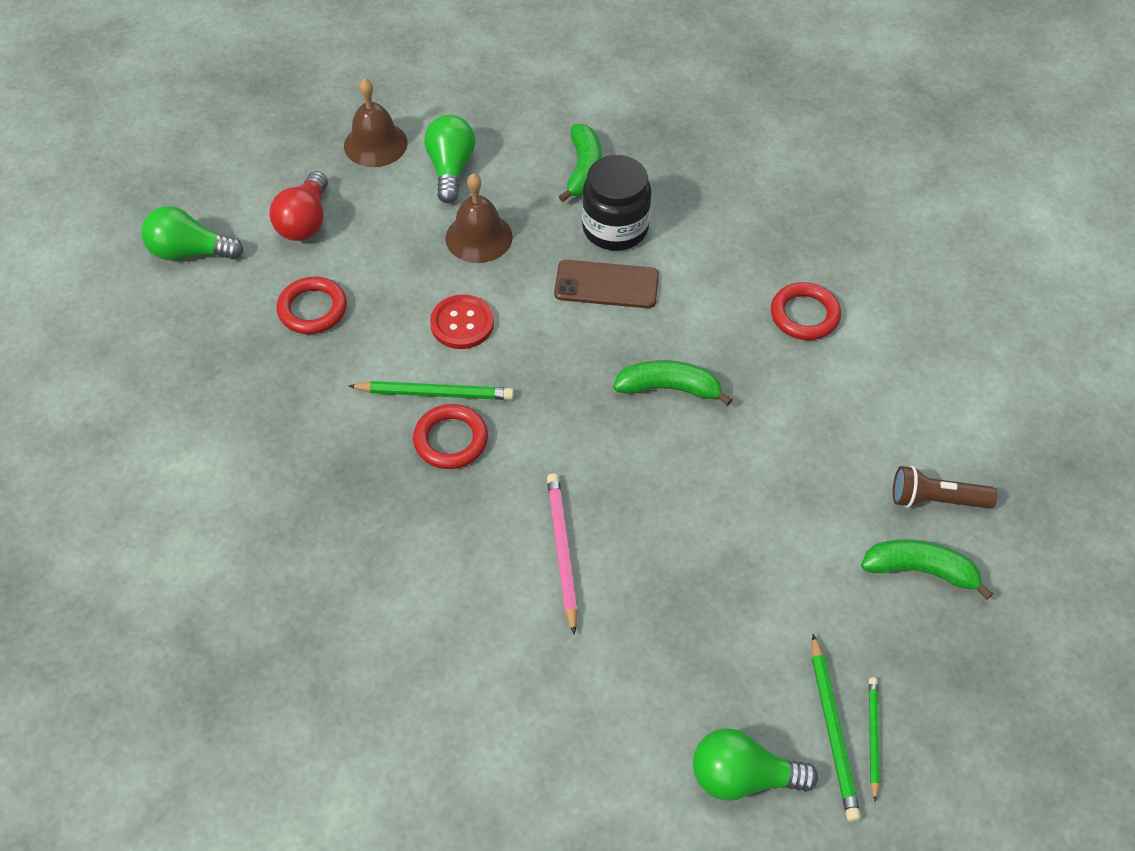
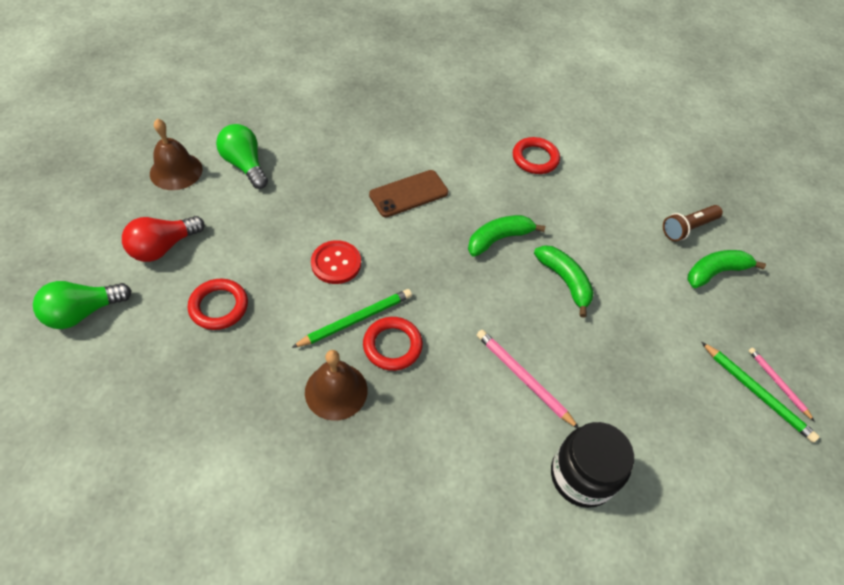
camera: 40 degrees left, 0 degrees up
(305, 221) = (163, 247): red light bulb -> red light bulb turned 75 degrees clockwise
(479, 237) = (301, 201): brown bell -> brown bell (336, 391)
(583, 170) = (335, 129): green banana -> green banana (565, 281)
(615, 228) = (385, 156): black jar -> black jar (581, 476)
(742, 777) = (740, 455): green light bulb -> none
(873, 737) = (778, 383): green pencil -> pink pencil

